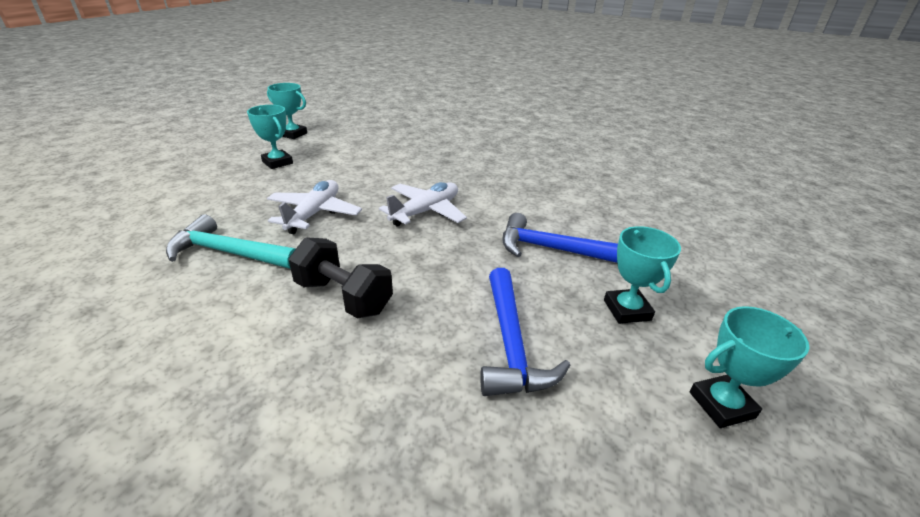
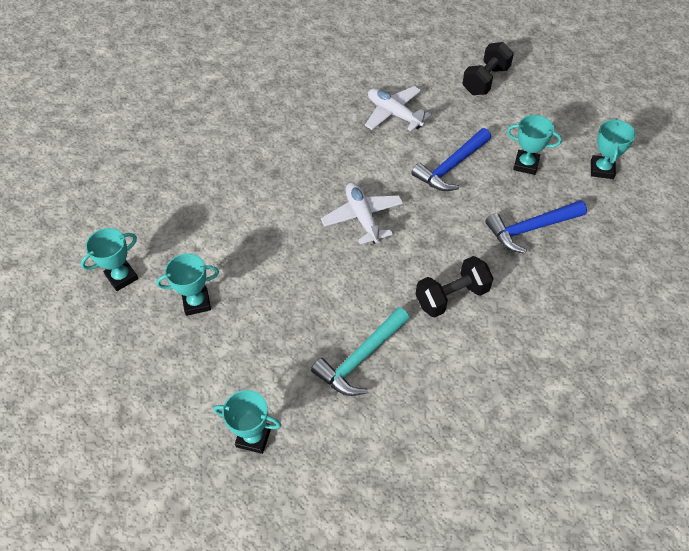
camera: 60 degrees left, 20 degrees up
(124, 217) = (253, 437): none -> turquoise trophy
(314, 214) = (326, 291): white plane -> white plane (394, 114)
(511, 344) = (530, 229): blue hammer -> blue hammer turned 135 degrees clockwise
(723, 243) = (485, 81): none -> black dumbbell

